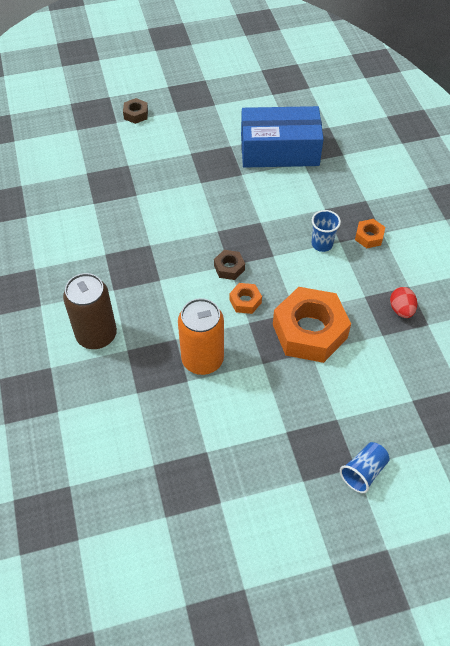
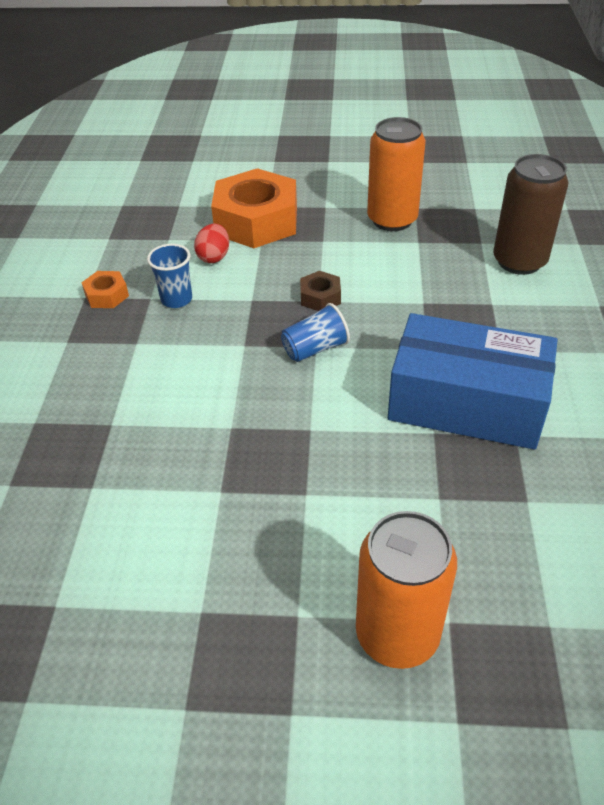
camera: 160 degrees left, 10 degrees down
(136, 114) = (397, 634): brown nut -> orange can
(245, 301) = (317, 259): orange nut -> none
(279, 150) = (136, 457): blue box -> blue box (466, 403)
(363, 472) = (274, 131): blue cup -> blue cup (315, 349)
(401, 310) = (138, 220): red egg -> red egg (214, 257)

